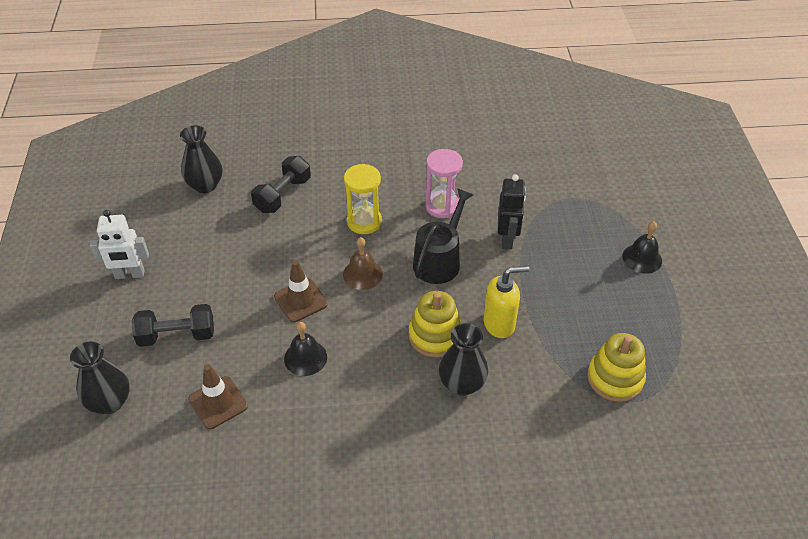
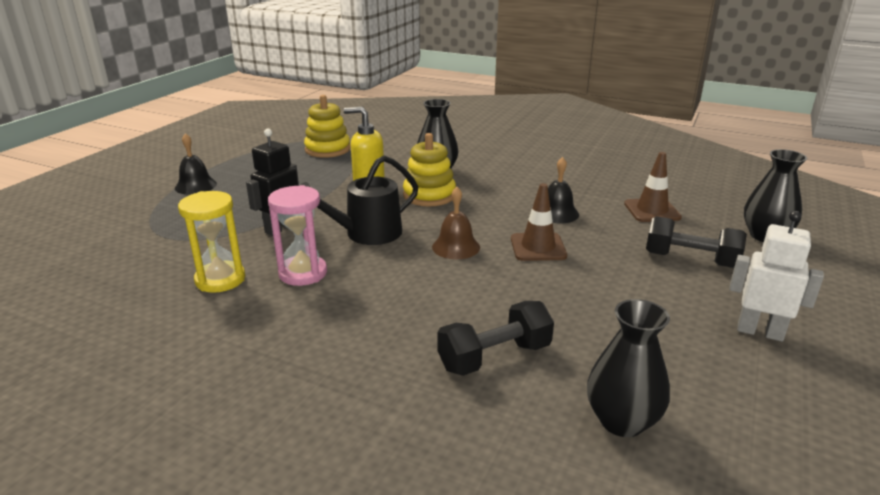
camera: 150 degrees left, 20 degrees down
(364, 222) = (409, 288): yellow hourglass -> yellow hourglass (220, 279)

